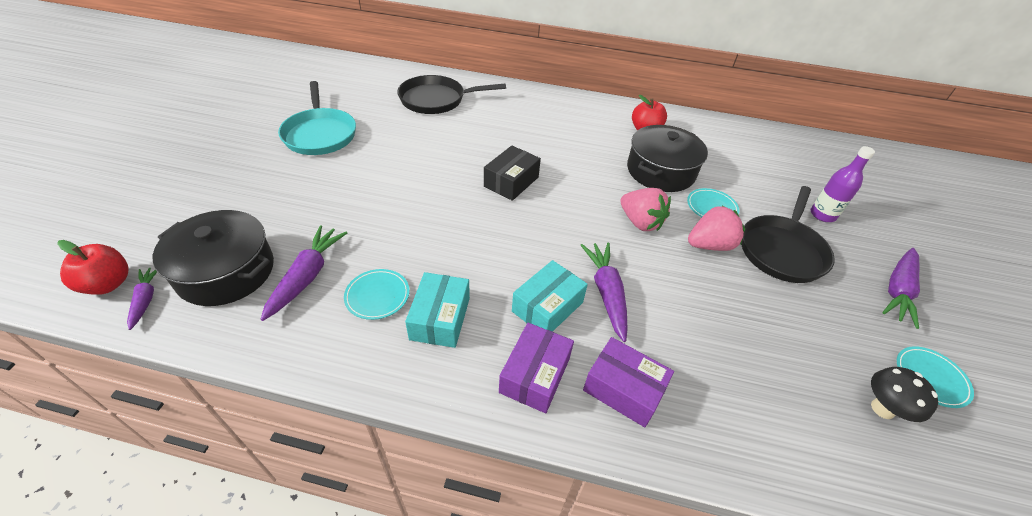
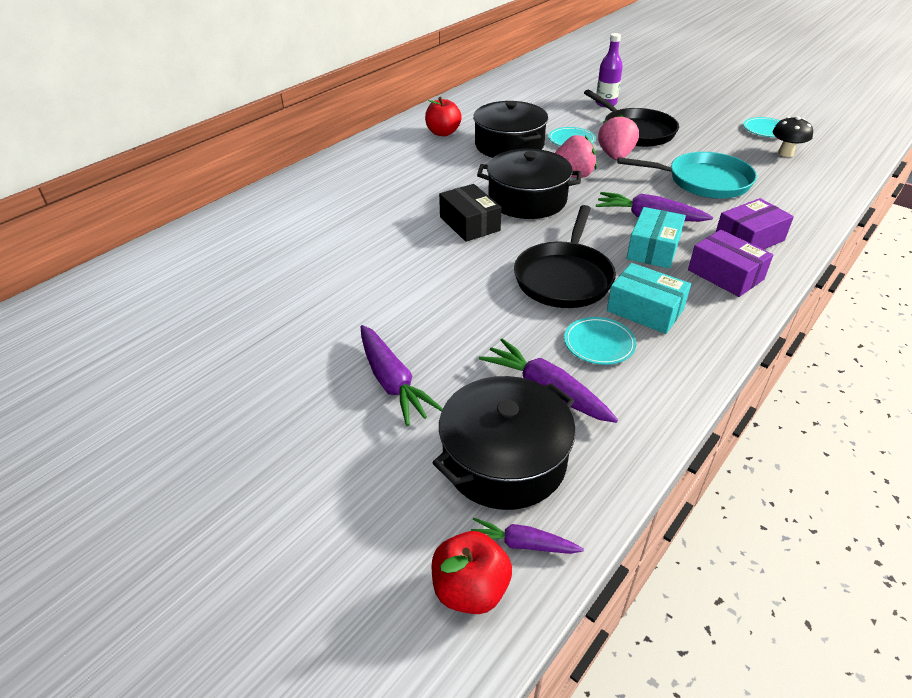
camera: 60 degrees left, 5 degrees down
(320, 134) = (258, 343): turquoise pan -> turquoise pan (703, 181)
(436, 100) = (266, 235): black pan -> black pan (564, 277)
(547, 307) = (653, 249): turquoise box -> turquoise box turned 45 degrees clockwise
(574, 204) = (527, 200): none -> black pot
(898, 291) = (692, 110): purple carrot -> purple carrot (392, 382)

